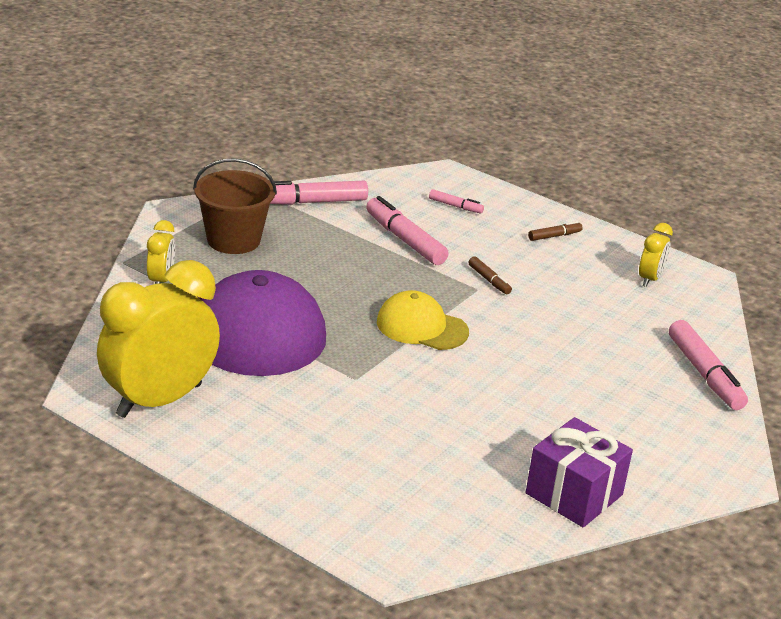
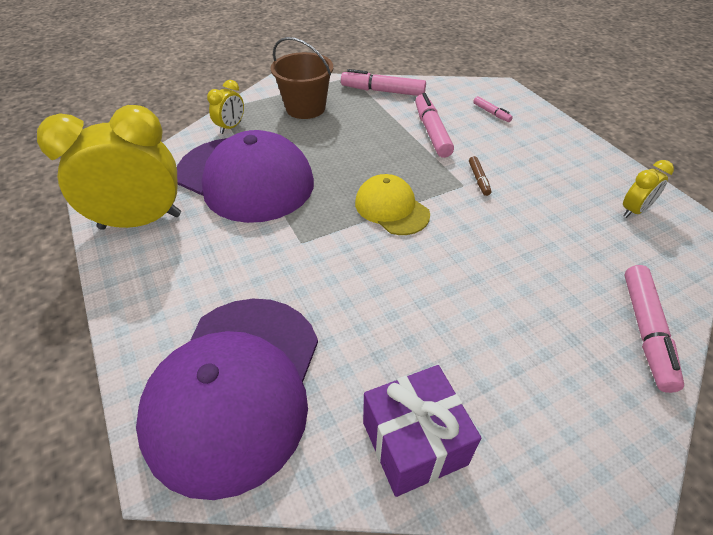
camera: 30 degrees right, 15 degrees up
(399, 502) = (235, 388): none -> purple cap
(554, 236) = (562, 153): brown marker -> none

